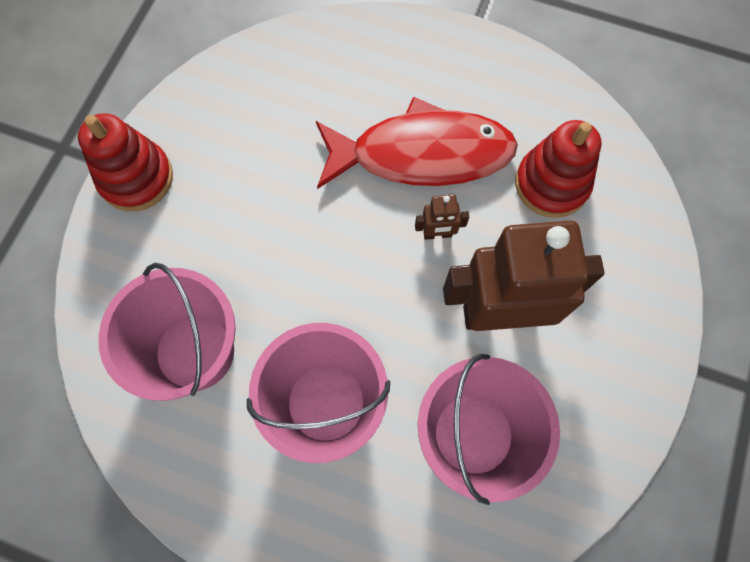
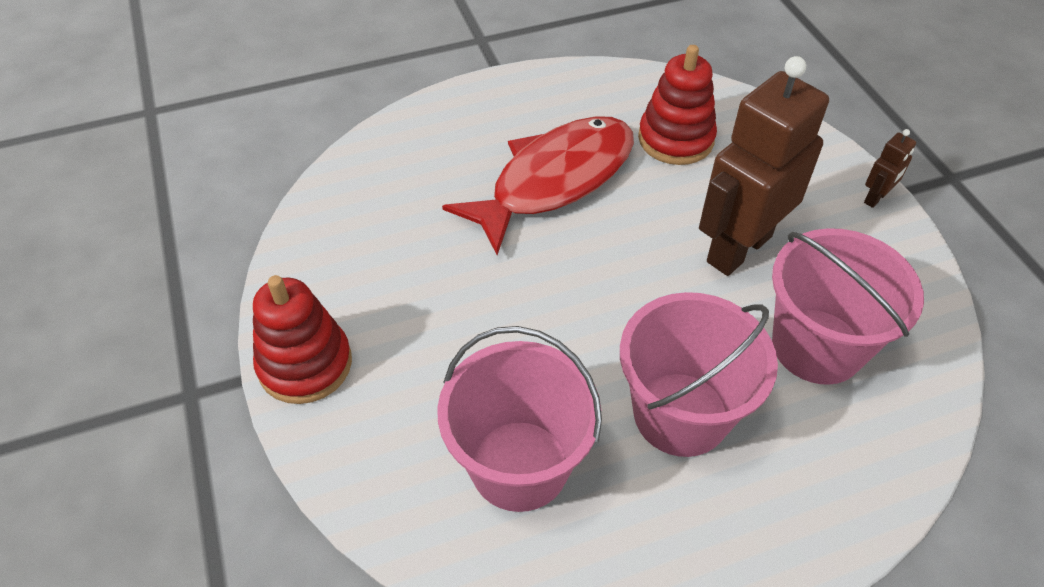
camera: 40 degrees left, 20 degrees down
(437, 234) = (629, 227): brown robot -> brown robot (876, 198)

